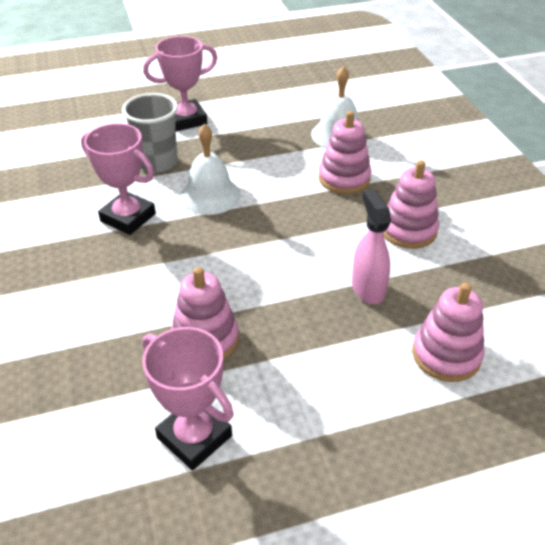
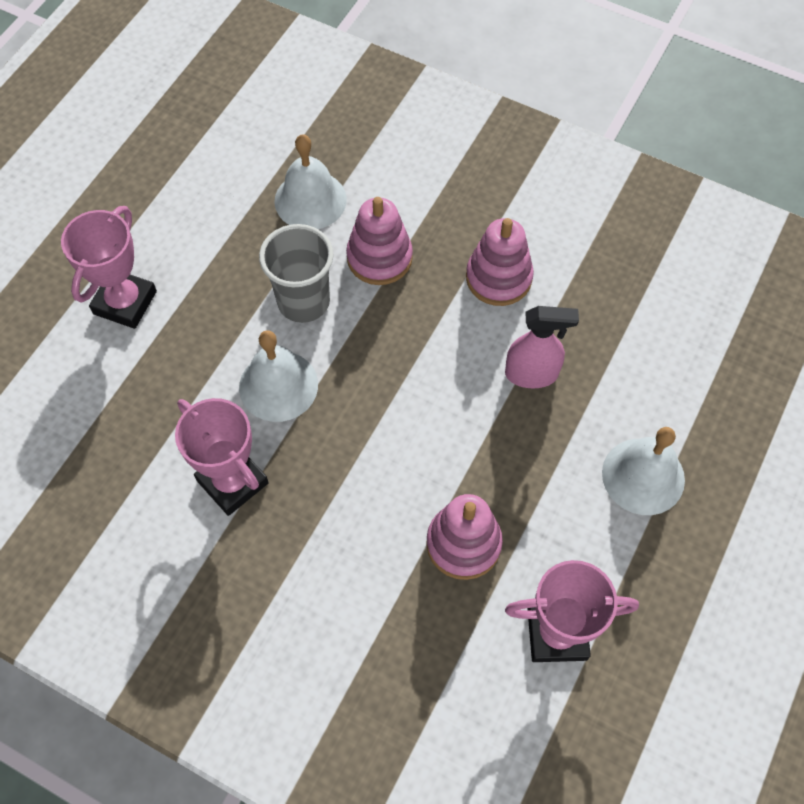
camera: 45 degrees left, 20 degrees up
(128, 217) = (232, 482): pink trophy -> pink trophy turned 60 degrees clockwise
(158, 163) = (172, 388): grey cup -> grey cup (303, 301)
(368, 288) = (532, 374): pink spray bottle -> pink spray bottle turned 150 degrees clockwise
(377, 399) = (643, 476): none -> white bell
(446, 355) = (650, 389): pink stacking toy -> none

